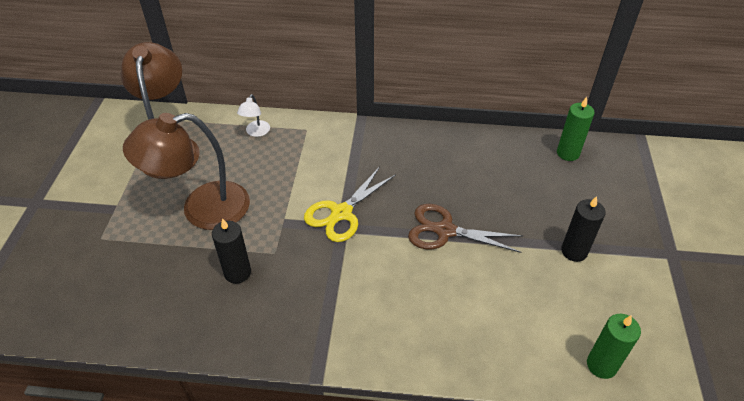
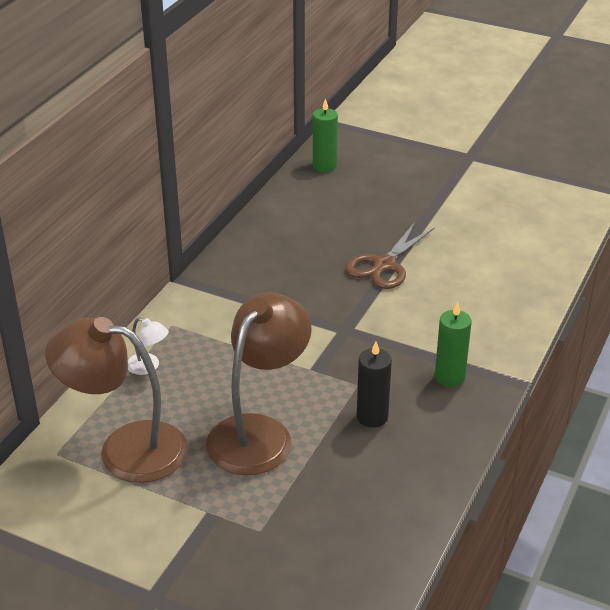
camera: 70 degrees left, 10 degrees down
(202, 209) = (259, 432): brown lamp -> brown lamp turned 150 degrees counterclockwise
(341, 213) = (325, 326): yellow scissors -> none
(574, 251) = (444, 202): black candle -> none
(601, 365) = (562, 226): green candle -> green candle (449, 377)

